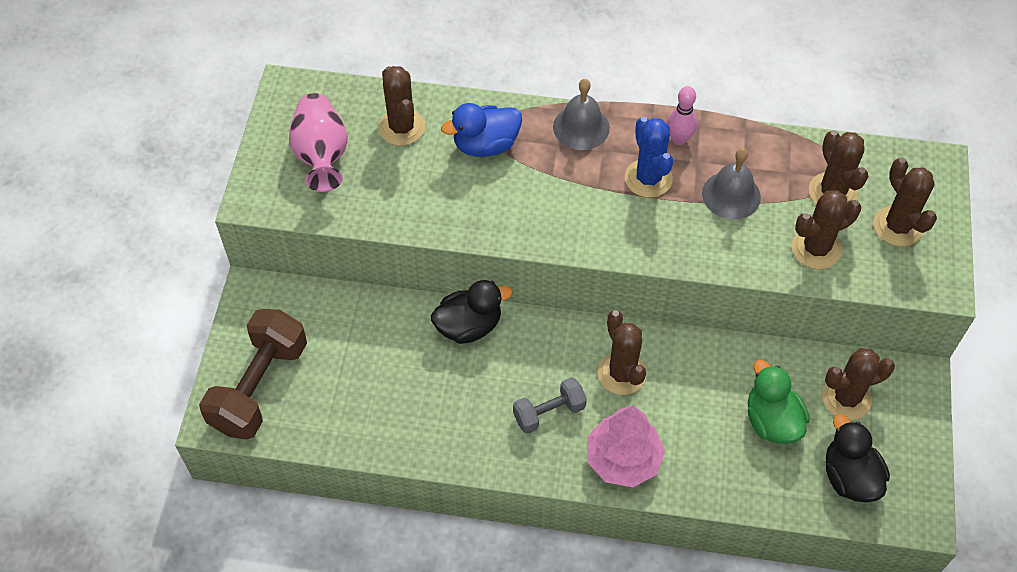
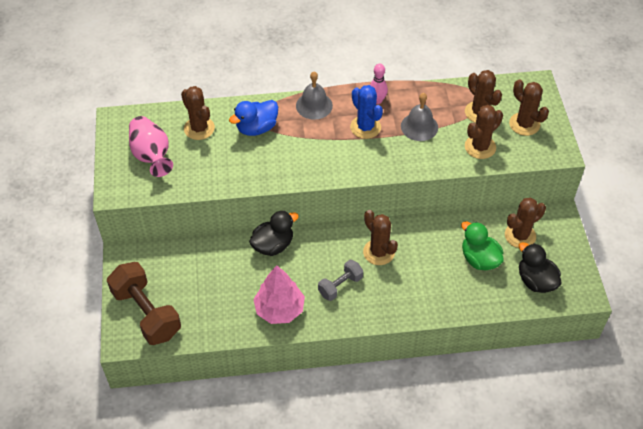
camera: 15 degrees left, 5 degrees down
(259, 387) = (146, 313): brown dumbbell -> brown dumbbell turned 45 degrees counterclockwise
(623, 459) = (395, 303): pink tree -> pink tree (279, 309)

